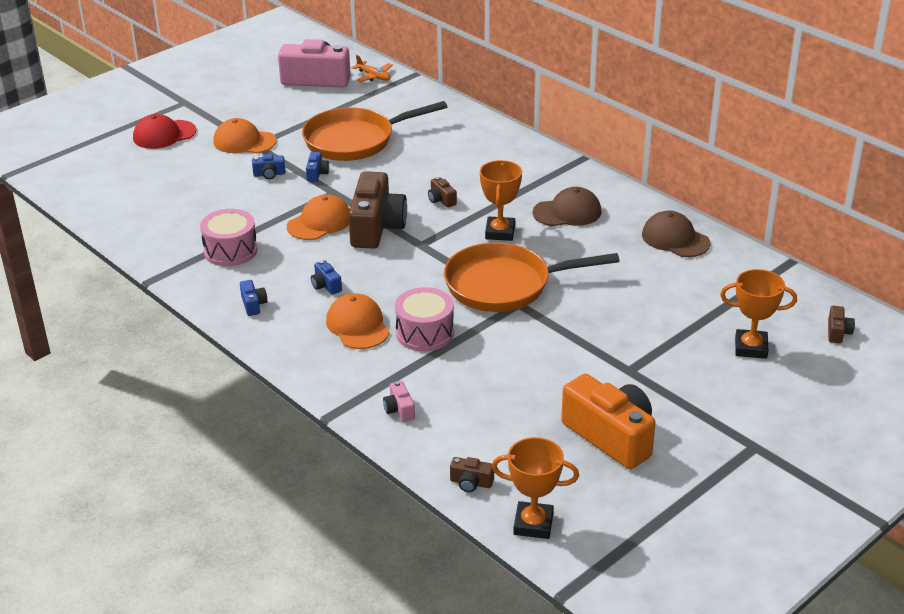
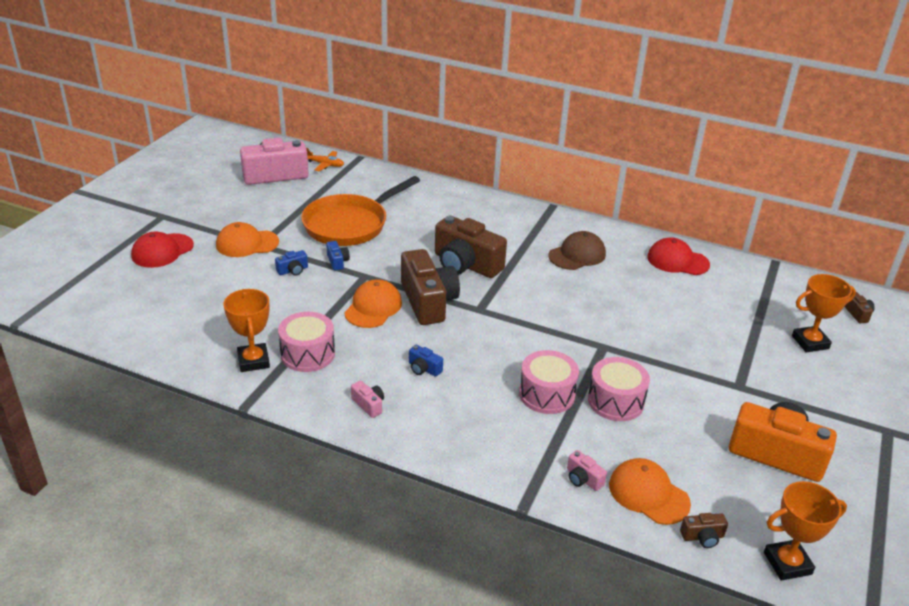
camera: 25 degrees left, 0 degrees up
(253, 305) = (369, 405): blue camera -> pink camera
(357, 325) = (482, 402): orange cap -> orange cap (648, 494)
(441, 200) = (466, 264): brown camera -> brown camera, size x2.37
(487, 354) = (615, 401): none -> pink drum
(500, 232) = (537, 284): orange trophy -> orange trophy (253, 361)
(504, 285) = (578, 332): orange pan -> none
(675, 239) = (677, 261): brown cap -> red cap

